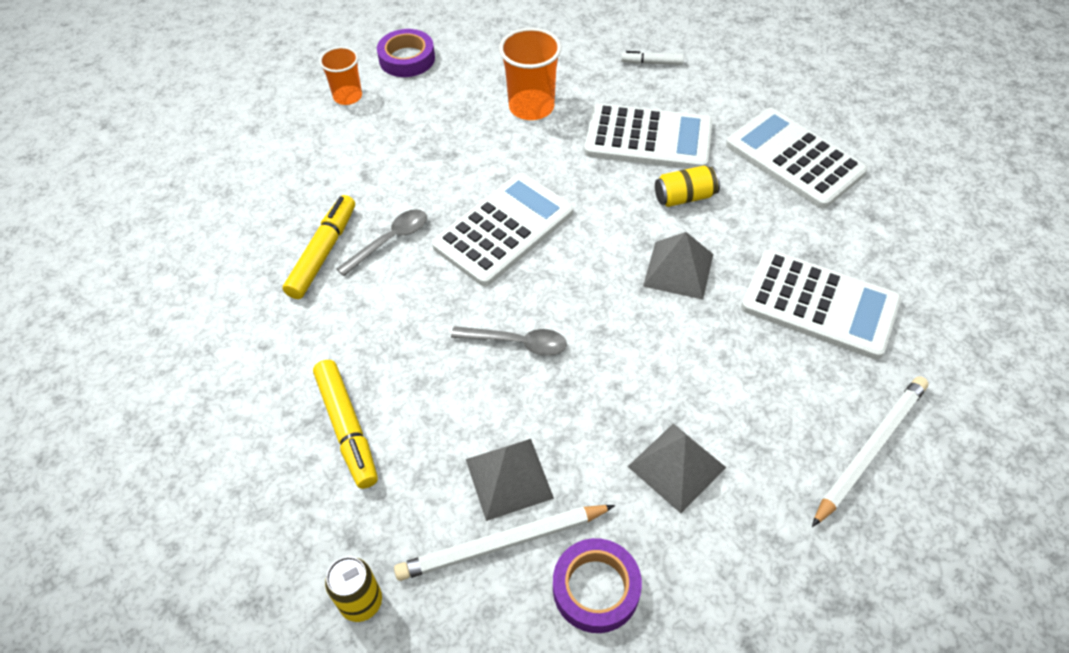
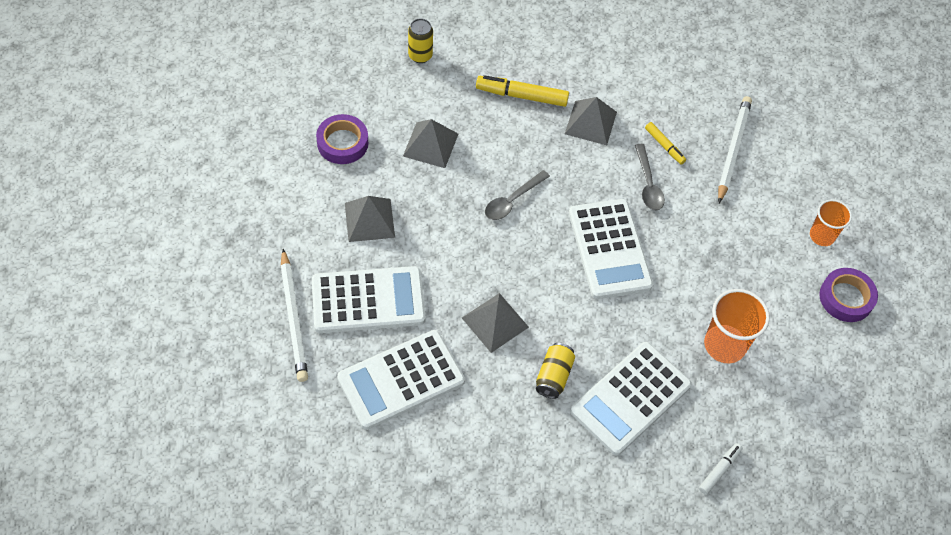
camera: 120 degrees right, 5 degrees up
(323, 253) = (664, 146): yellow marker -> yellow marker, size x0.58
(339, 334) = (591, 123): none -> grey pyramid
(502, 543) = (398, 121): white pencil -> white pencil (733, 150)
(794, 158) = (532, 482): white calculator -> white calculator (368, 300)

